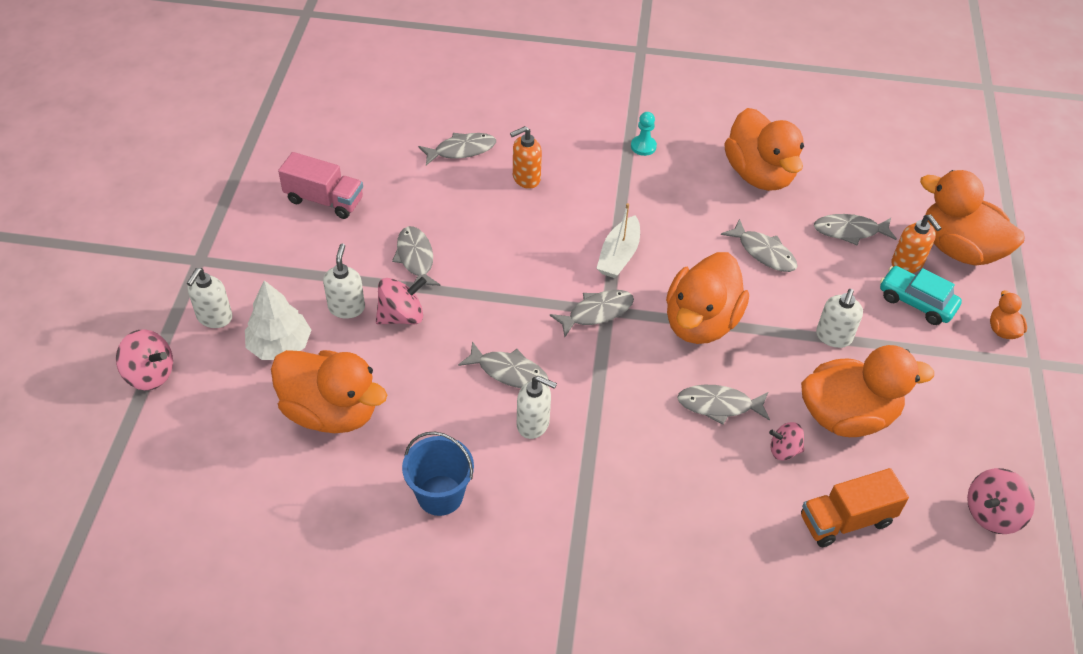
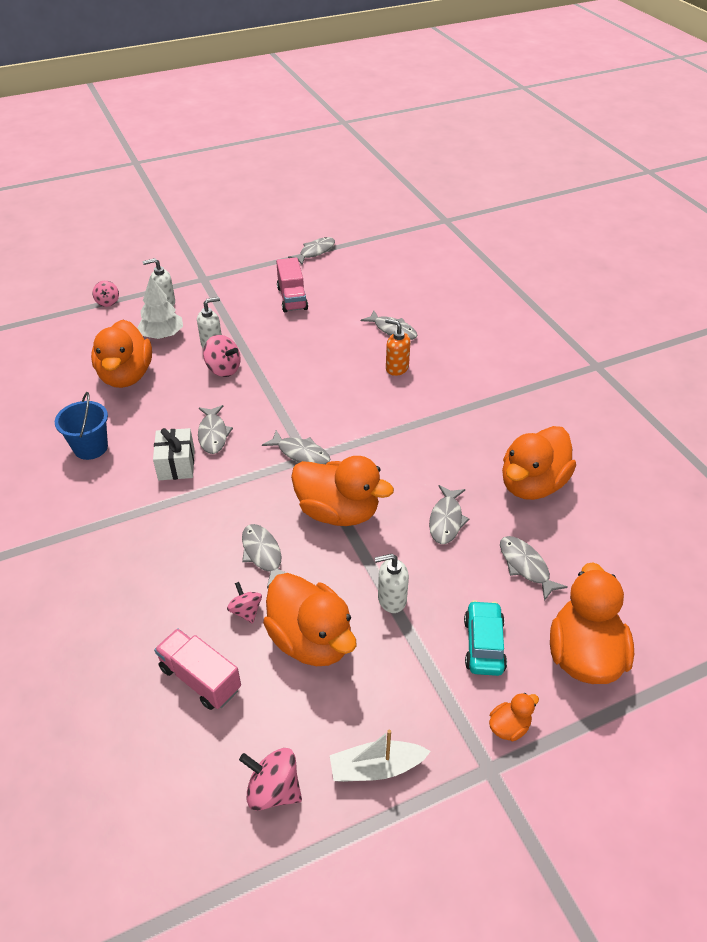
camera: 60 degrees right, 5 degrees down
(150, 374) = (108, 302): pink spinning top -> pink spinning top, size x0.66
(415, 258) = (277, 353): grey fish -> grey fish (315, 252)
(533, 424) = (176, 464): white soap dispenser -> white gift
(619, 255) = (366, 442): white boat -> white boat (376, 768)
(643, 146) = (491, 409): turquoise pawn -> none
(700, 322) = (338, 512): orange duck -> orange duck turned 150 degrees counterclockwise
(846, 520) = (200, 678): orange truck -> pink truck
(907, 264) = (525, 621): orange soap dispenser -> none

